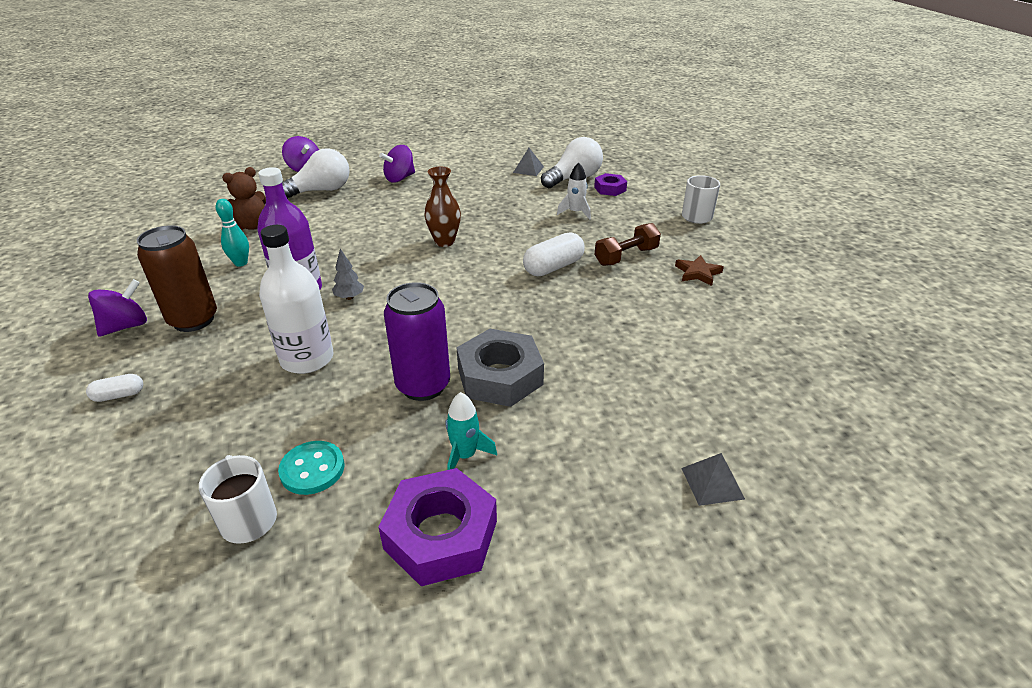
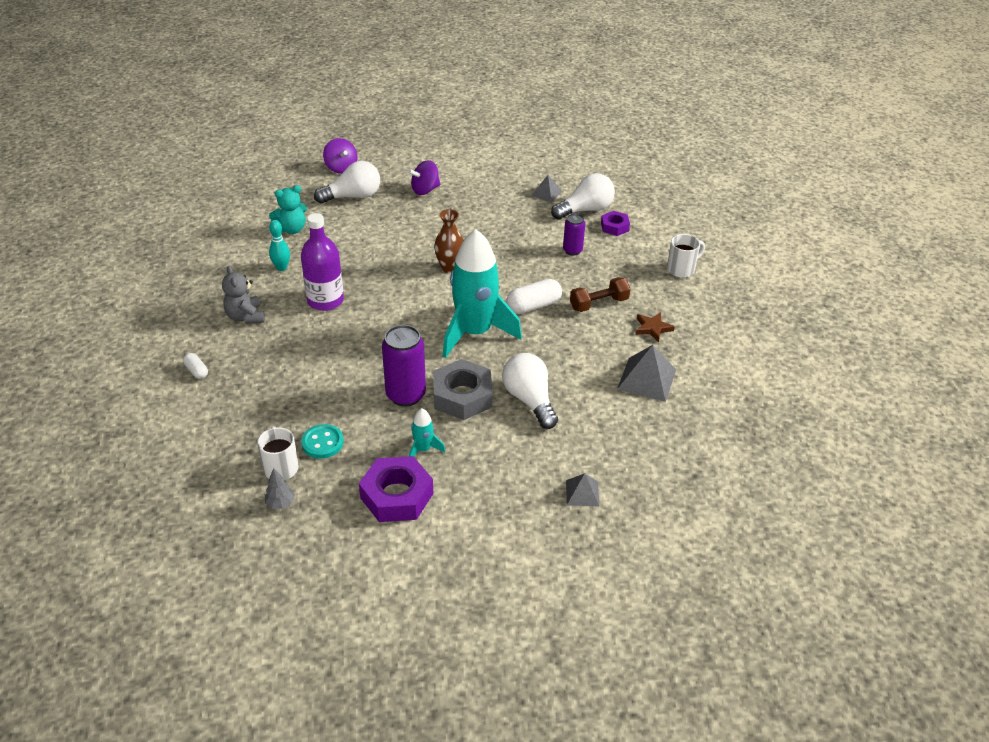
camera: 10 degrees right, 5 degrees up
(119, 395) = (196, 371): white capsule -> white capsule turned 60 degrees clockwise
(126, 326) = (197, 315): purple spinning top -> none
(193, 320) = (245, 317): brown can -> grey teddy bear
(252, 226) = (292, 229): brown teddy bear -> turquoise teddy bear
(307, 359) = (326, 361): white bottle -> none
(349, 297) = (363, 312): grey tree -> grey tree (280, 503)
(493, 302) = (475, 333): none -> turquoise rocket
(575, 212) = (572, 250): white rocket -> purple can
(588, 369) = (529, 400): none -> white light bulb
(720, 325) = (647, 379): none -> grey pyramid

